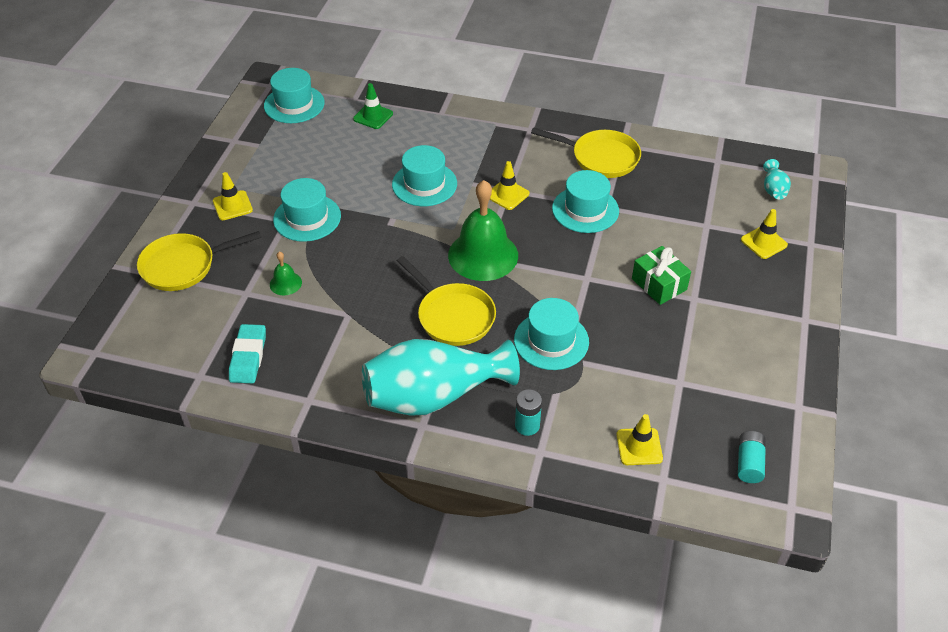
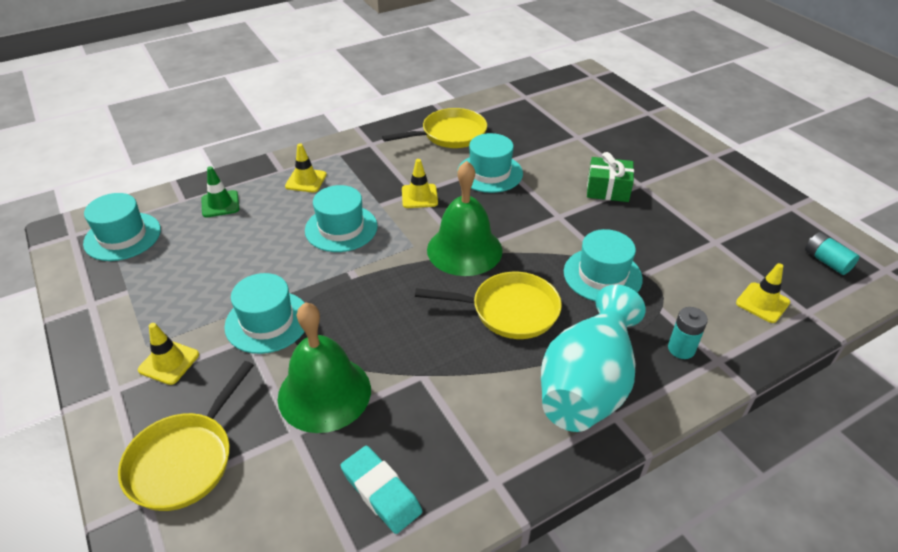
camera: 45 degrees left, 5 degrees down
(285, 283) = (324, 393): green bell -> green bell, size x2.24
(763, 242) = (624, 127): yellow traffic cone -> yellow traffic cone (306, 180)
(773, 189) = (581, 95): turquoise vase -> none

